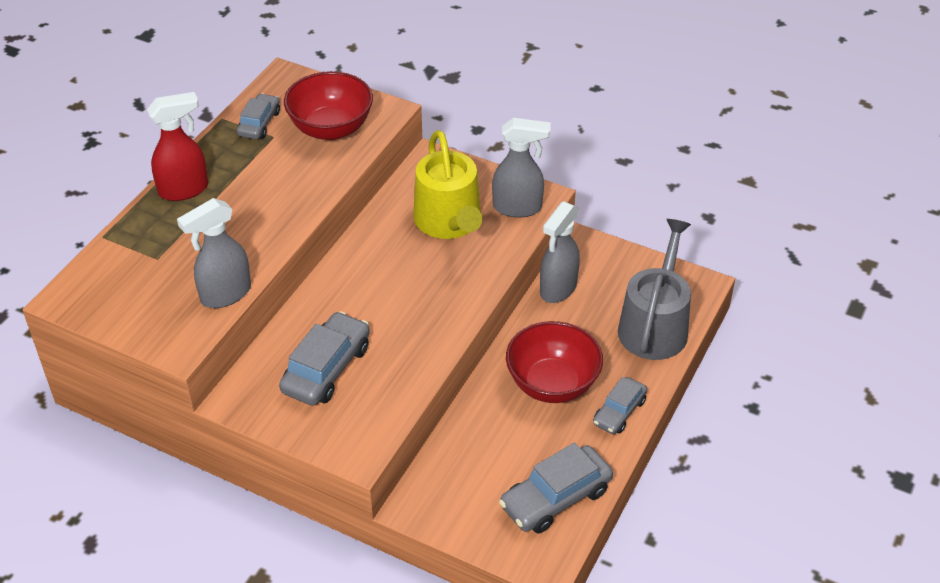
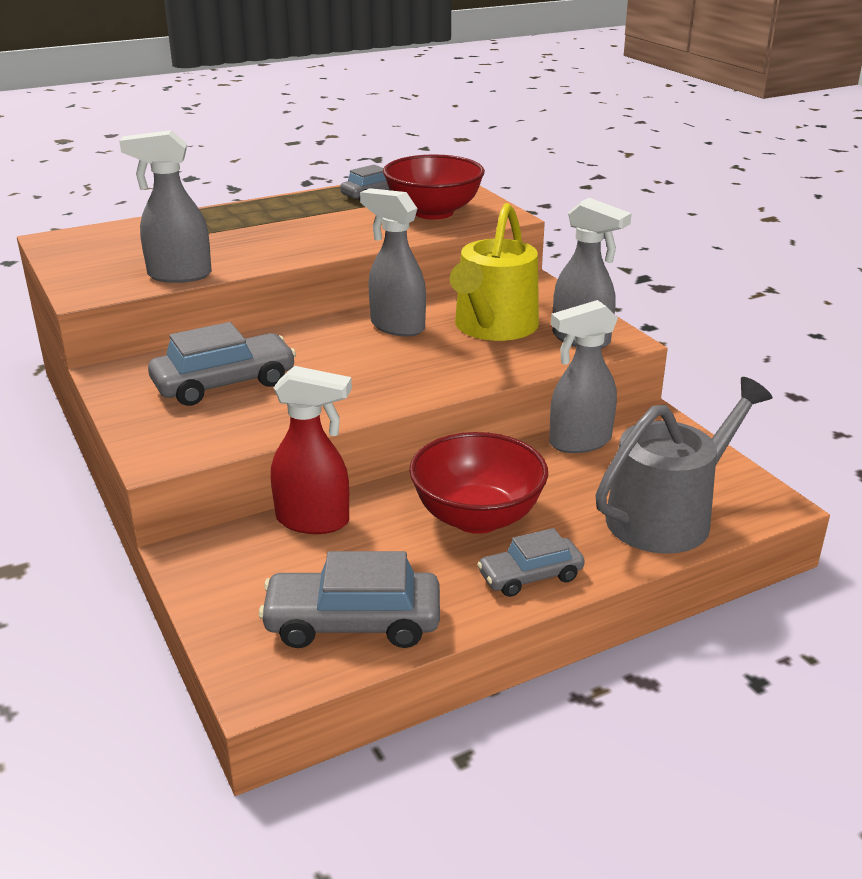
camera: 35 degrees right, 15 degrees down
(184, 190) = (250, 211): red spray bottle -> red spray bottle (314, 521)
(383, 252) = (396, 326): none -> grey spray bottle

